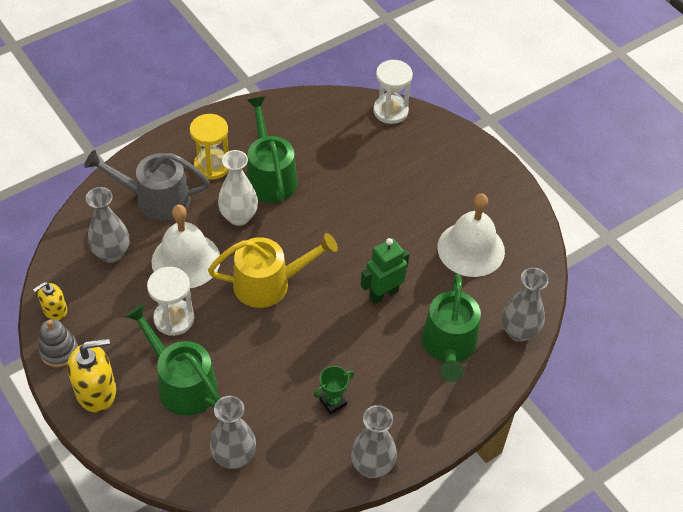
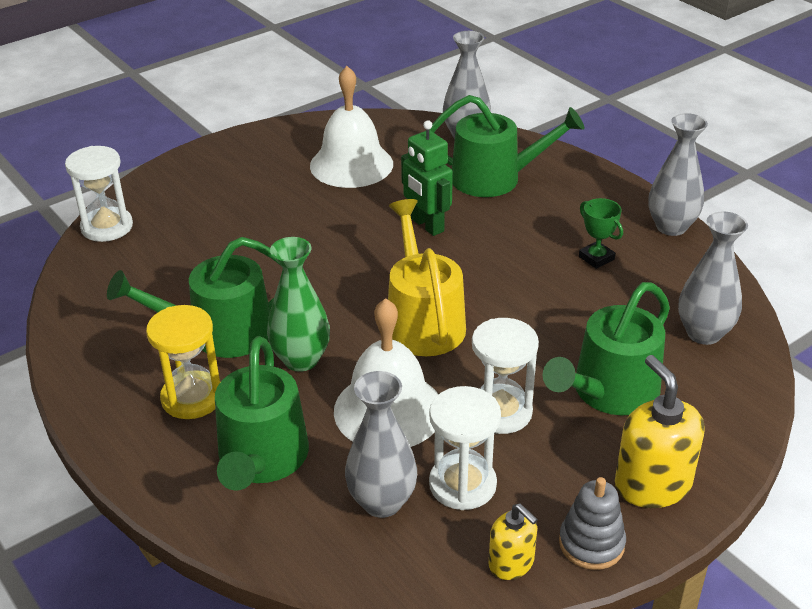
camera: 90 degrees left, 15 degrees down
(117, 293) = (462, 484): none -> white hourglass
(156, 199) = (262, 459): grey watering can -> green watering can
(239, 217) = (301, 360): white vase -> green vase

